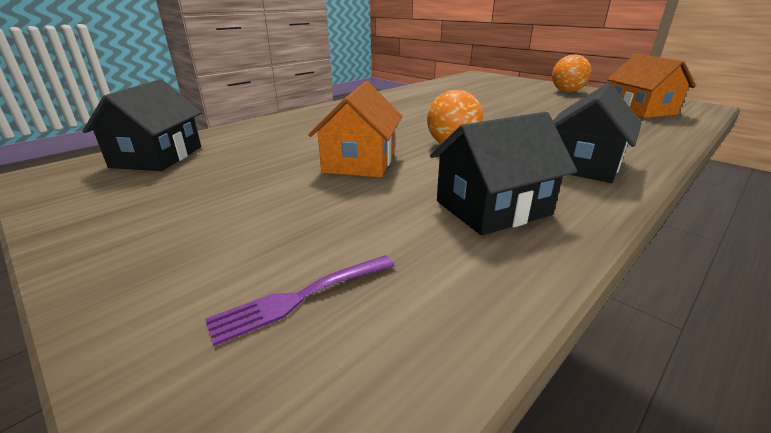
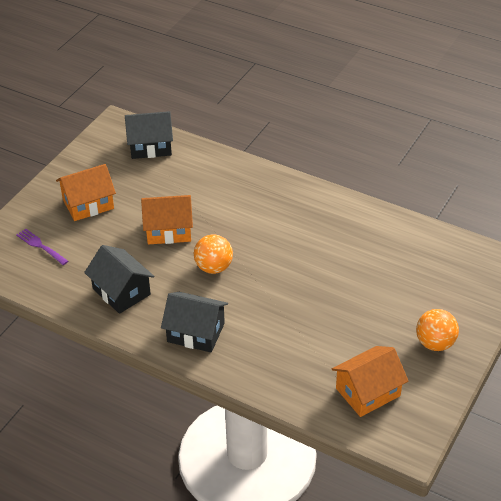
camera: 75 degrees right, 15 degrees up
(222, 218) = (88, 204): none -> orange house

